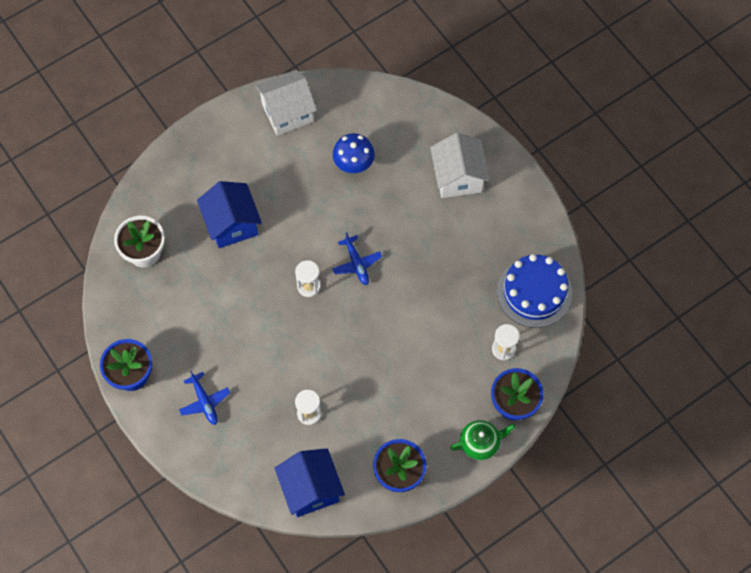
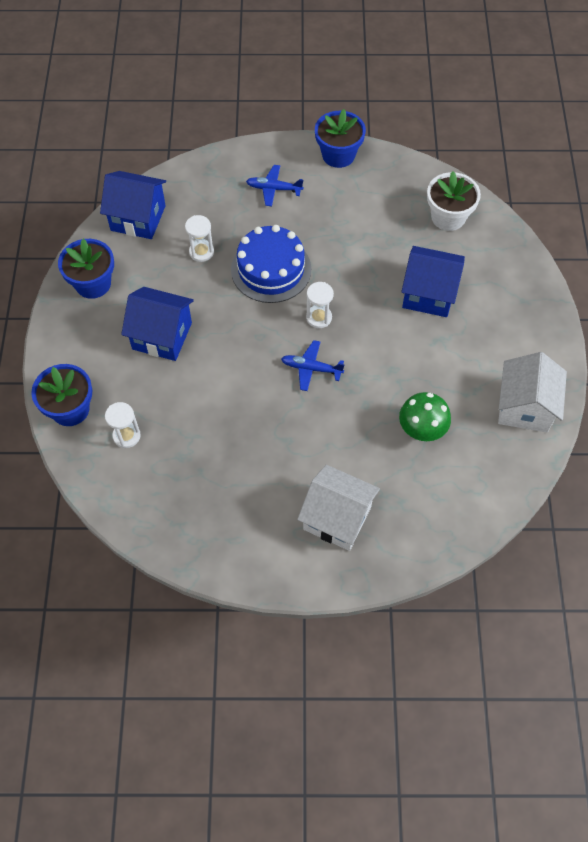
camera: 125 degrees right, 5 degrees down
(353, 164) = (421, 430): blue mushroom -> green mushroom
(406, 386) = (162, 336): none -> blue house
(480, 443) = (61, 359): green teapot -> none
(534, 292) = (157, 503): blue cake -> blue cake (271, 269)

